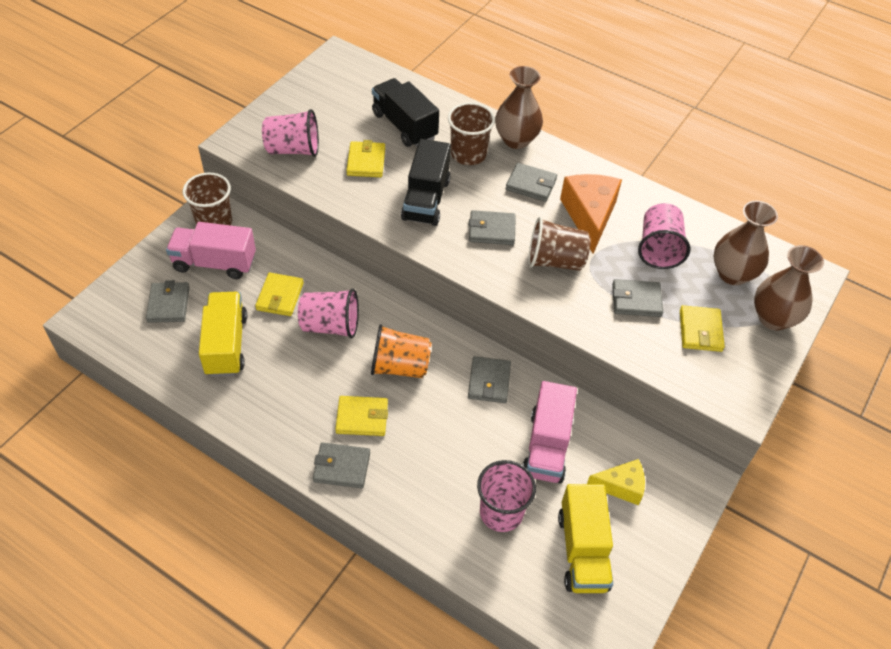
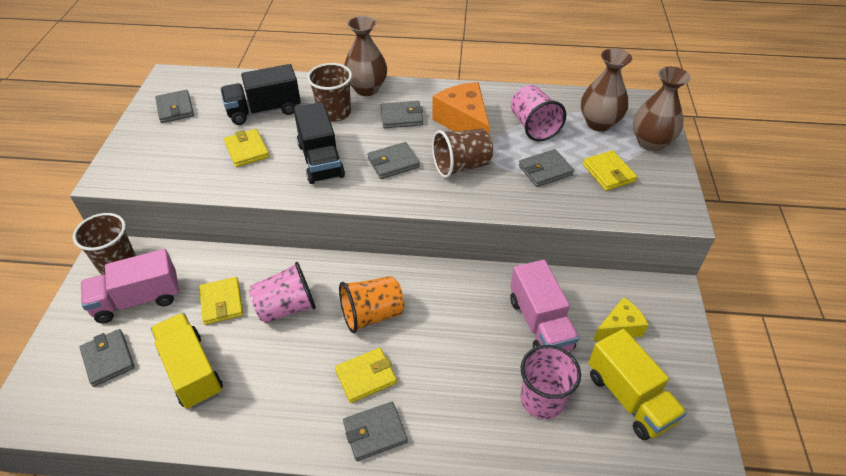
camera: 25 degrees left, 5 degrees down
(293, 149) = (171, 164): pink cup -> none
(404, 126) = (264, 110): black truck -> black truck turned 45 degrees counterclockwise
(489, 382) = (457, 292): grey wallet -> grey wallet (175, 109)

